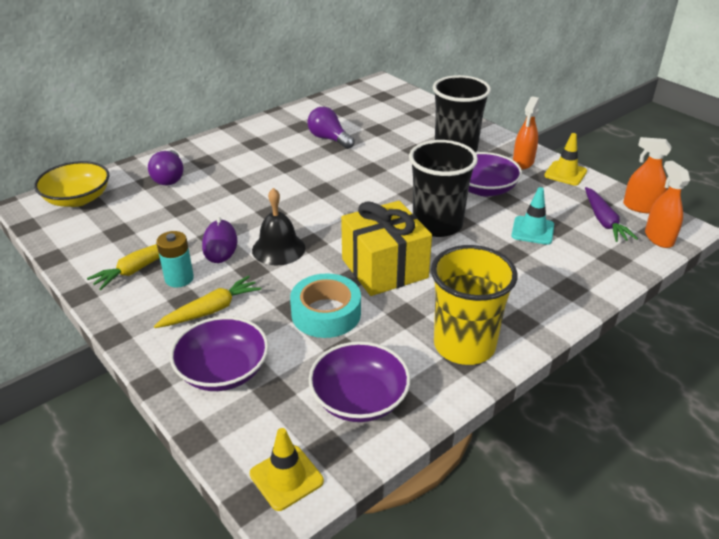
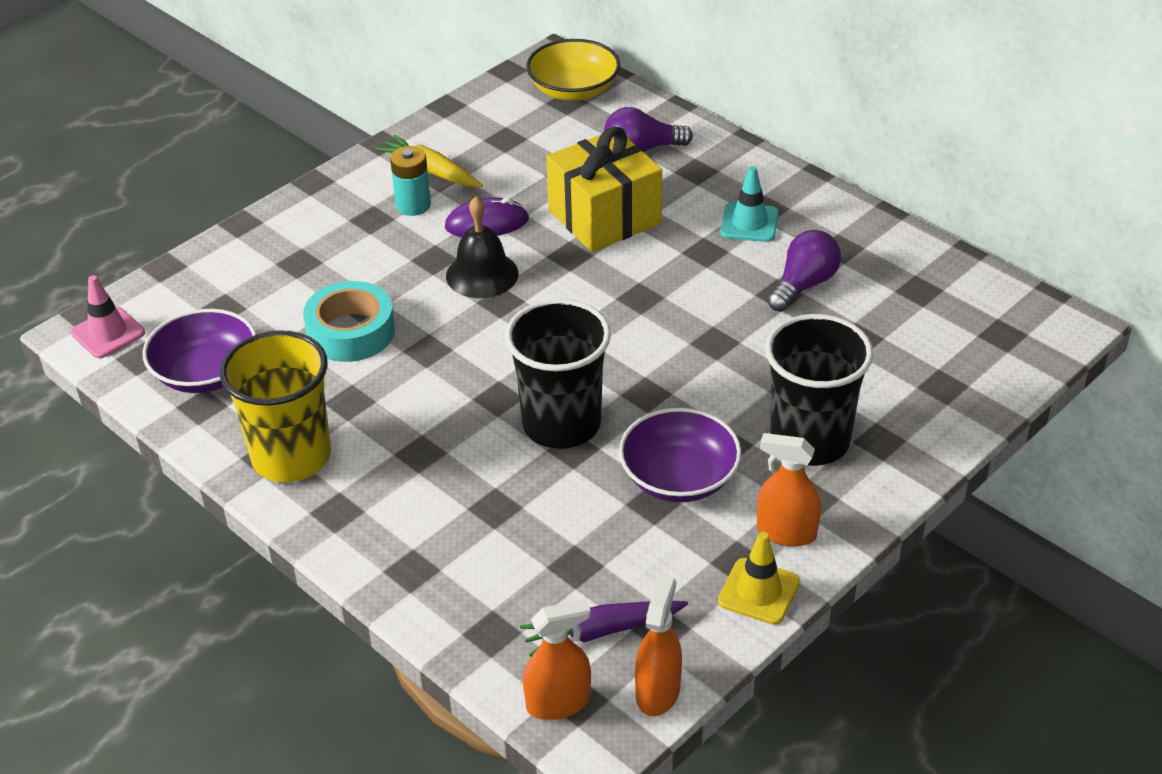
camera: 85 degrees right, 5 degrees up
(211, 310) = (355, 240): yellow carrot -> none
(223, 371) = (255, 267): purple bowl -> none
(286, 477) = (108, 333): yellow traffic cone -> pink traffic cone
(384, 268) = (446, 375): yellow gift -> yellow gift (604, 217)
(532, 230) = (559, 535): turquoise traffic cone -> turquoise traffic cone (749, 223)

